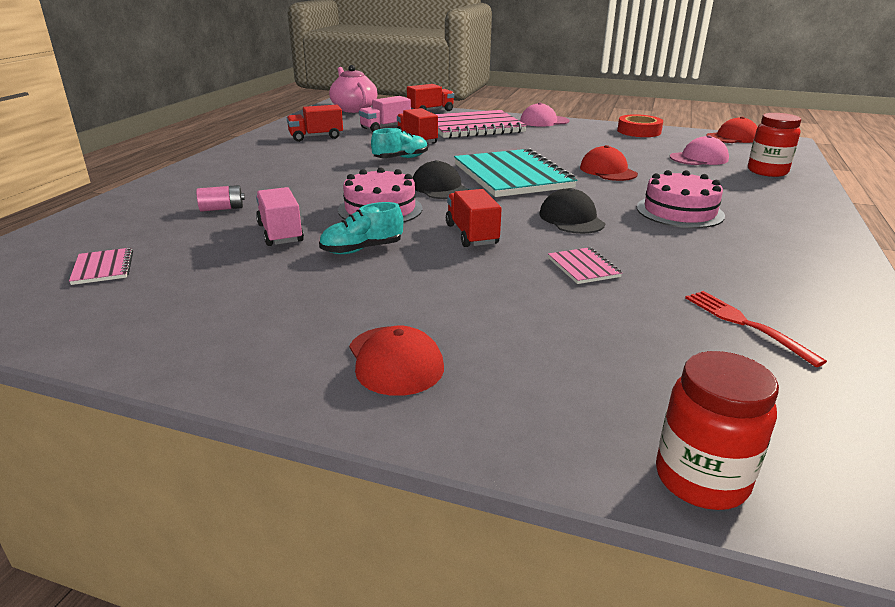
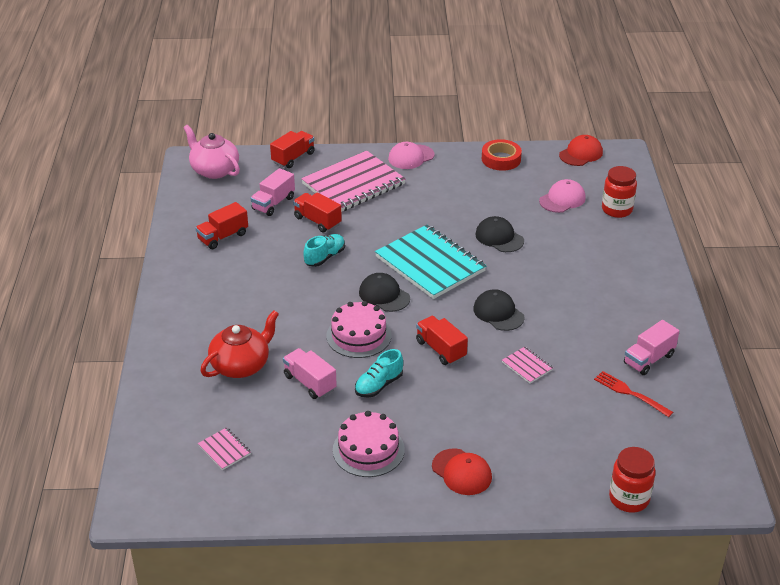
camera: 20 degrees left, 10 degrees up
(222, 209) = (241, 365): pink battery -> red teapot
(608, 171) = (499, 237): red cap -> black cap
(679, 211) = (567, 284): pink cake -> pink cake (368, 450)
(788, 293) = (649, 359): none -> pink truck

